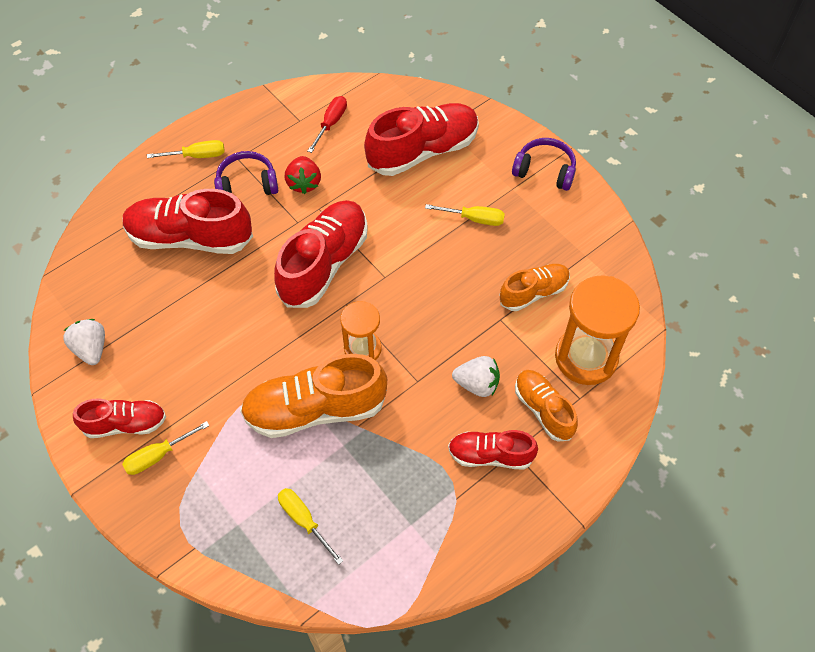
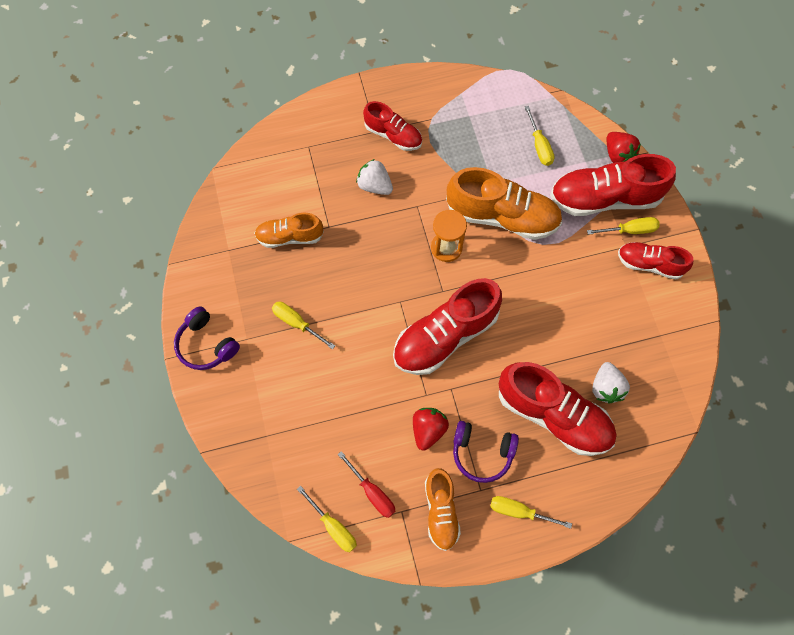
camera: 155 degrees left, 10 degrees up
(91, 349) = (664, 339): white strawberry -> white strawberry (605, 387)
(198, 552) = (617, 155): none -> red strawberry
(331, 123) = (372, 492): red screwdriver -> red screwdriver turned 90 degrees counterclockwise
(351, 92) = (333, 526): none -> yellow screwdriver
(423, 151) = (301, 416): red shoe -> red shoe (604, 198)
(543, 409) = (338, 149): orange shoe -> orange shoe (441, 511)
(586, 357) = (284, 171): orange hourglass -> none

